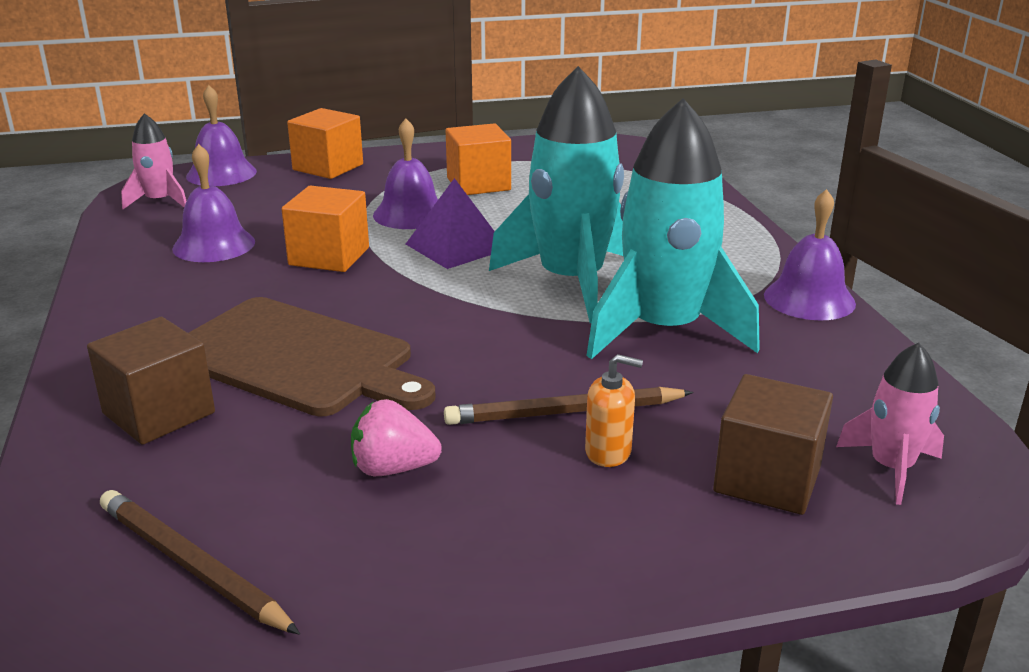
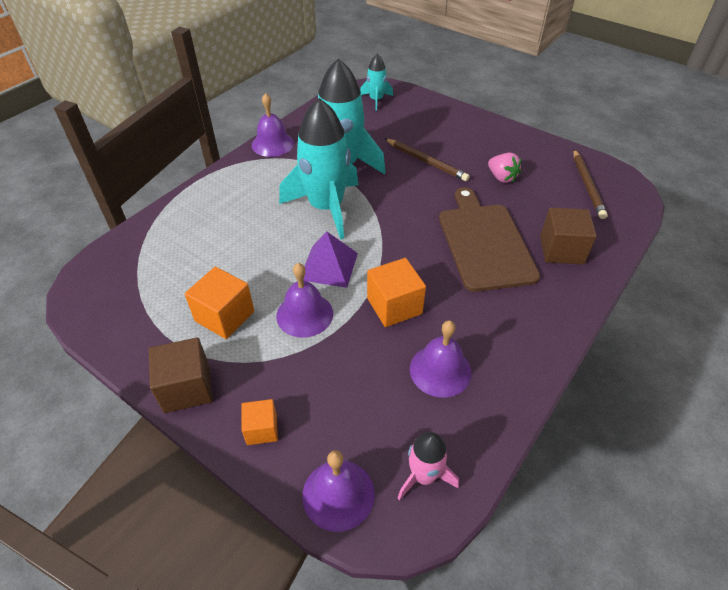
camera: 130 degrees left, 20 degrees up
(328, 167) = (261, 429): orange cube -> orange cube, size x0.61
(608, 452) = (434, 144): orange soap dispenser -> none
(767, 479) = (409, 115): brown cube -> brown cube (187, 388)
(891, 468) = (376, 100): pink rocket -> turquoise rocket

